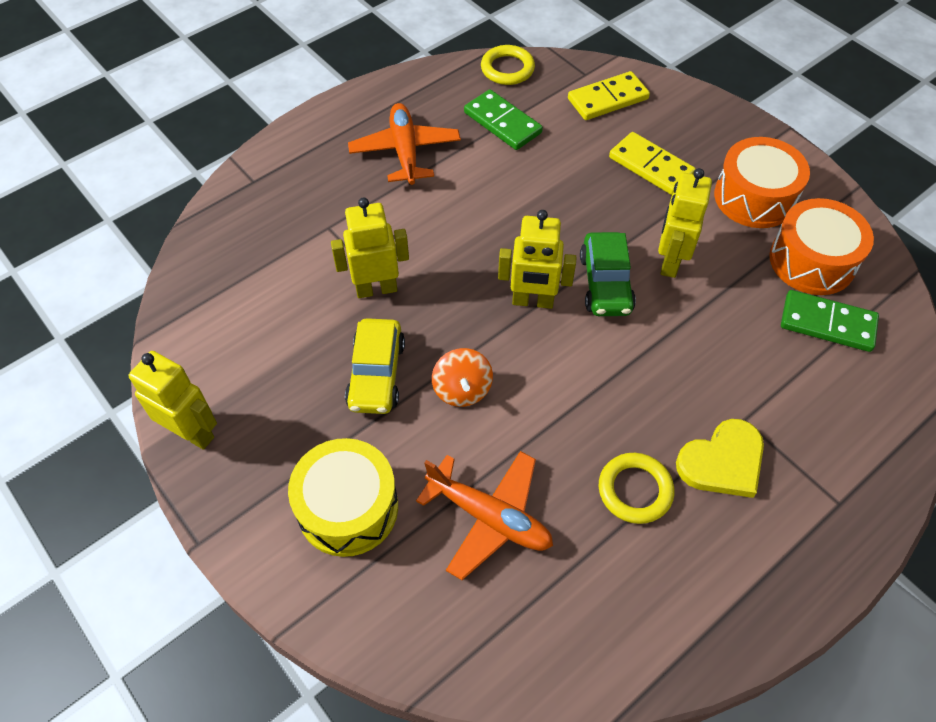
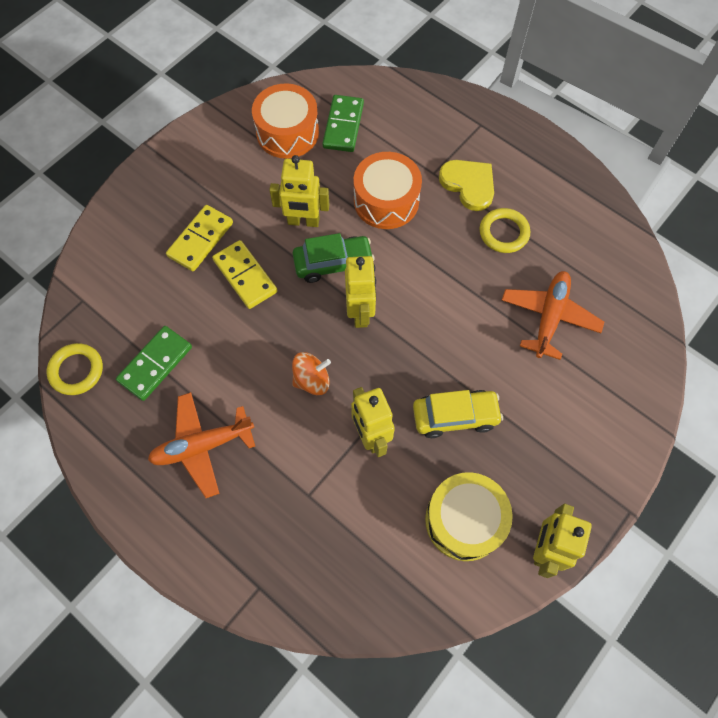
camera: 100 degrees left, 10 degrees up
(348, 508) = (570, 411): yellow drum -> yellow drum (464, 520)
(462, 389) = (453, 351): orange spinning top -> orange spinning top (312, 380)
(607, 99) = (117, 278): yellow domino -> yellow domino (245, 276)
(754, 197) = (227, 167): orange drum -> orange drum (386, 201)

